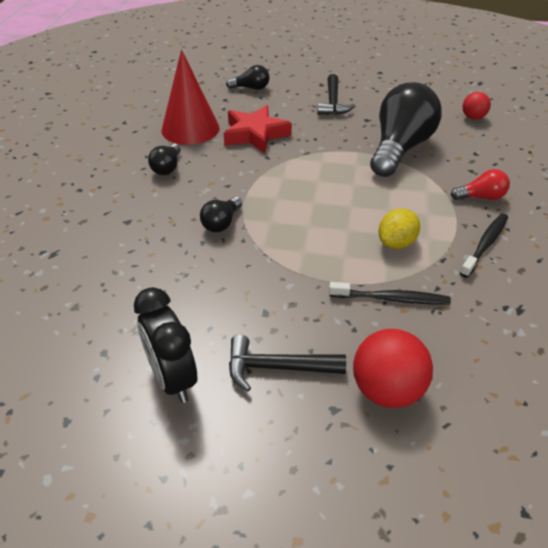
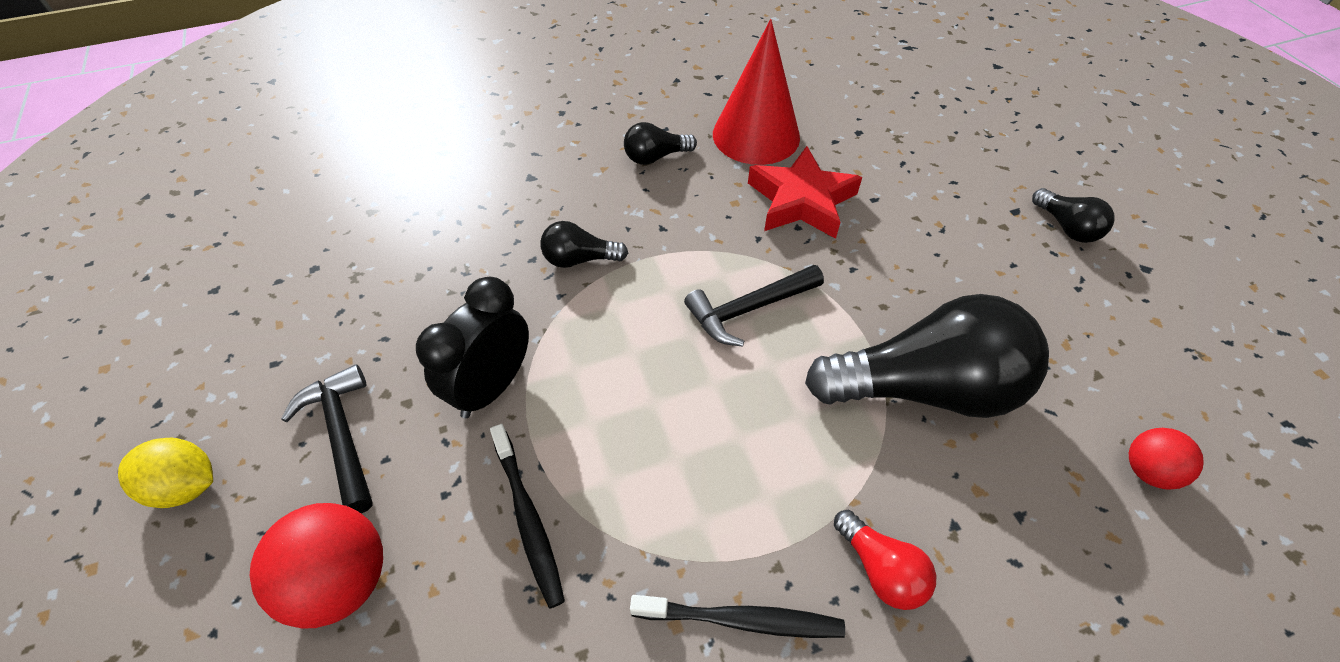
camera: 60 degrees right, 10 degrees up
(172, 378) = (293, 343): black clock -> black clock (492, 387)
(251, 88) = (916, 142): black light bulb -> black light bulb (1067, 227)
(333, 102) = (976, 247): black hammer -> black hammer (749, 309)
(396, 243) = (661, 478): yellow lemon -> yellow lemon (186, 486)

